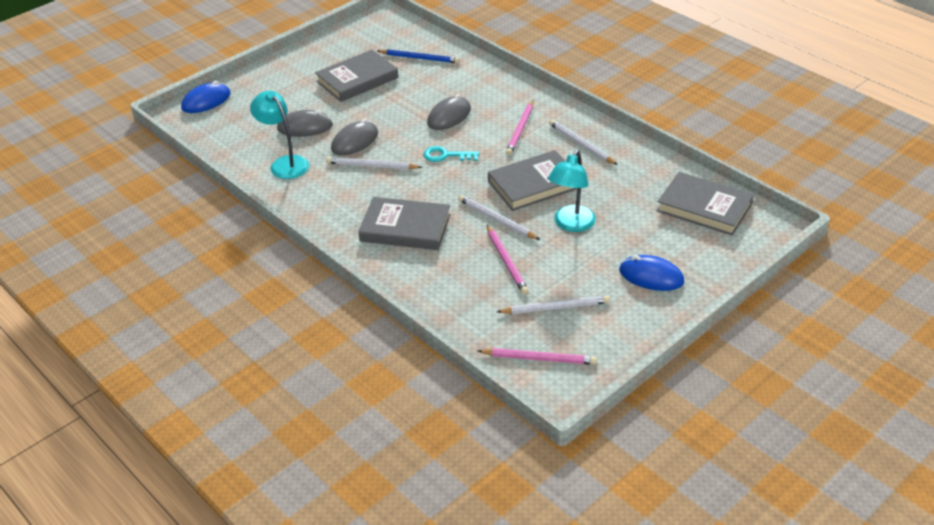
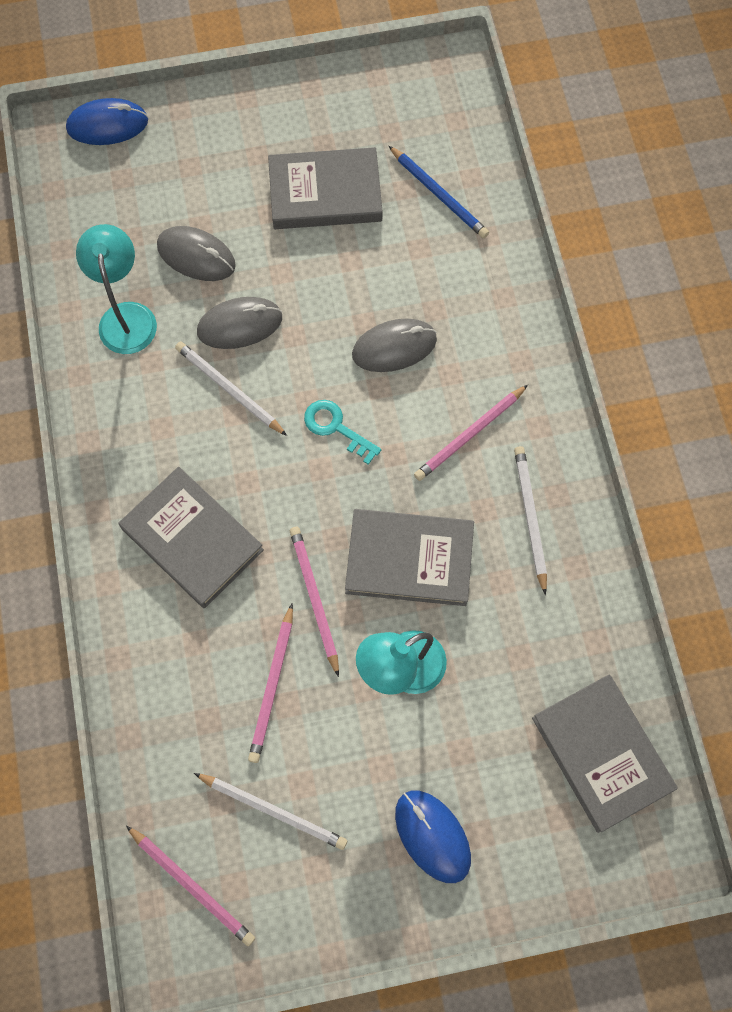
camera: 30 degrees right, 30 degrees up
(497, 220) = (314, 598): white pencil -> pink pencil

